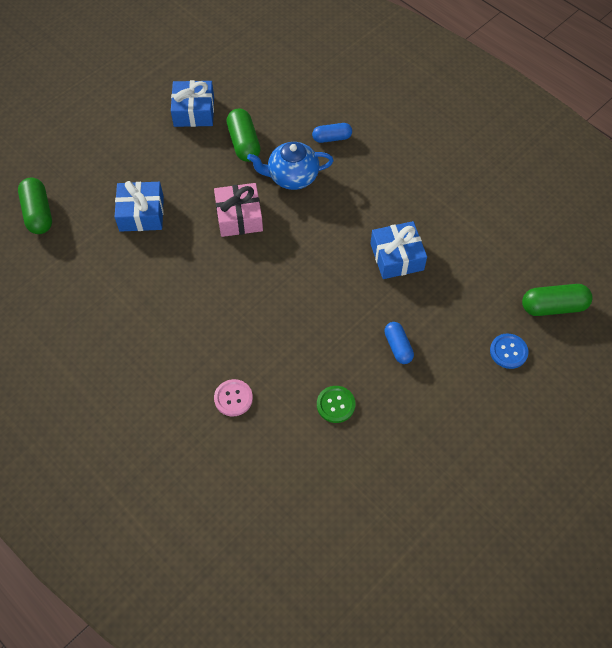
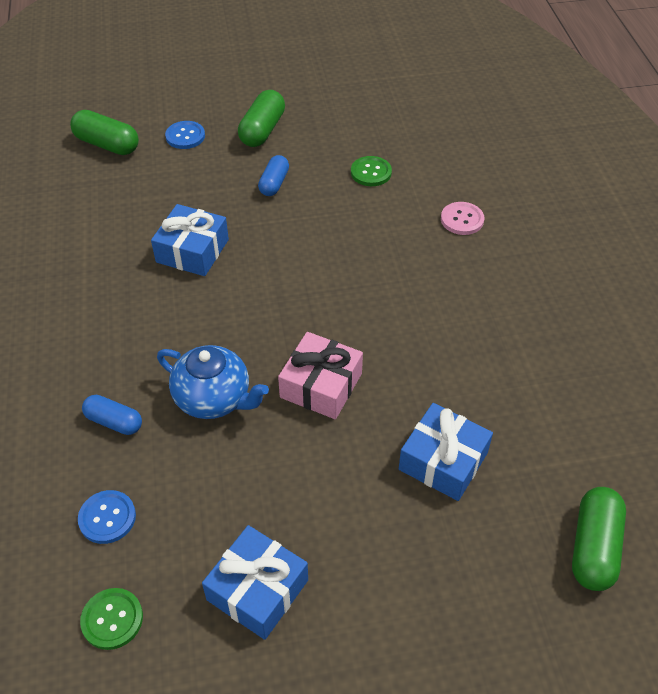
camera: 145 degrees left, 10 degrees down
(244, 143) = (231, 485): green capsule -> green capsule (262, 130)
(248, 70) = (112, 619): none -> green button
(289, 100) = (107, 518): none -> blue button

